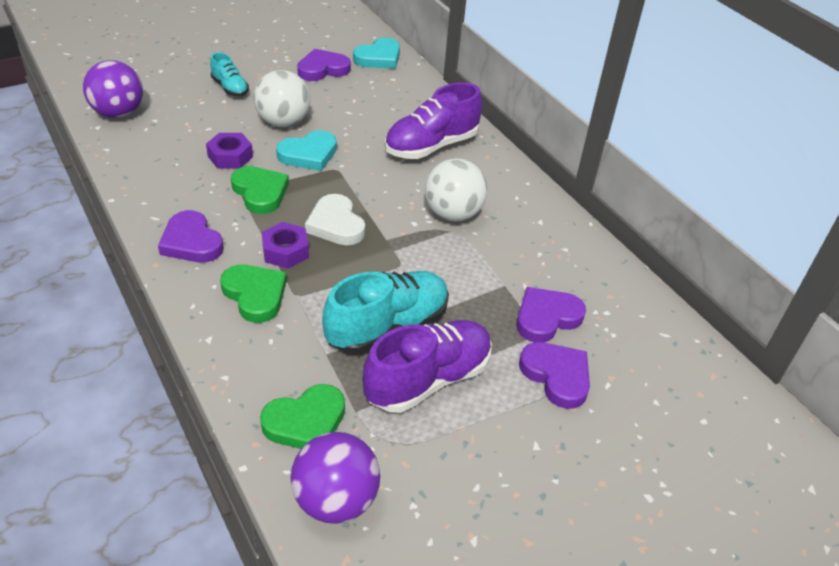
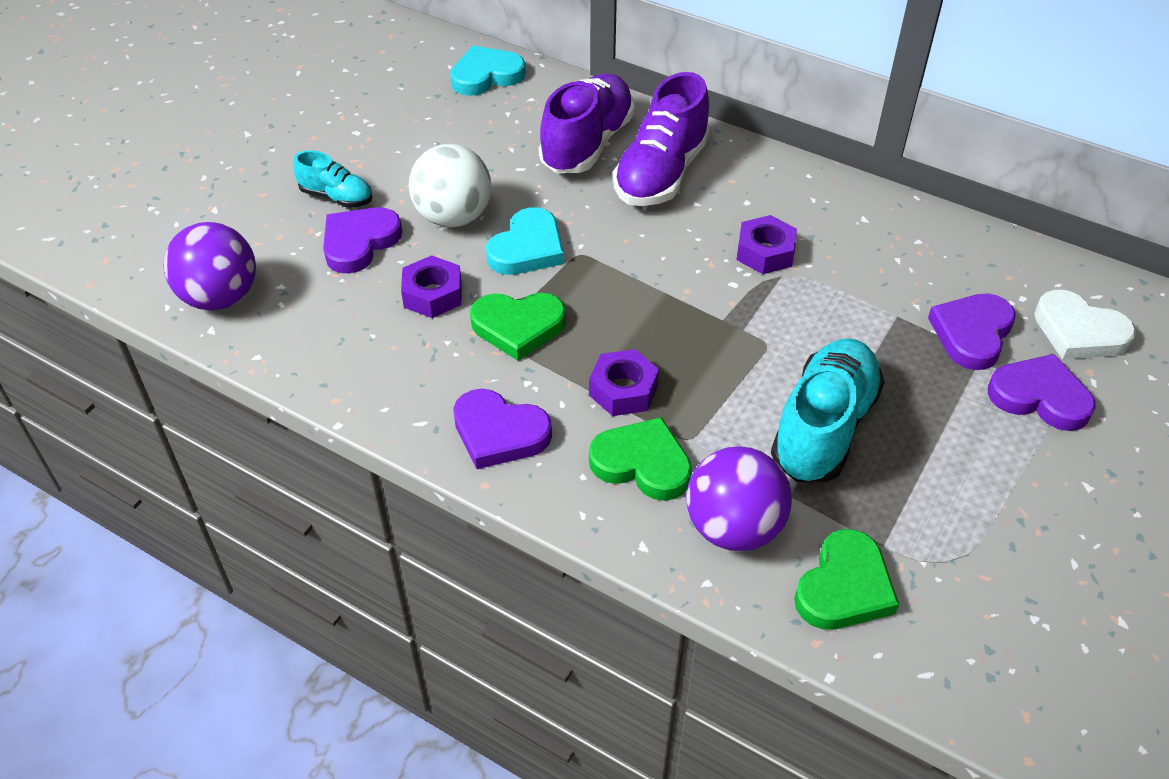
camera: 25 degrees left, 5 degrees up
(260, 192) = (518, 327): green heart -> green heart turned 150 degrees clockwise
(323, 69) = (431, 120): purple heart -> purple heart (359, 242)
(336, 224) = (648, 327): white heart -> white heart (1079, 332)
(336, 500) = (957, 657): purple ball -> purple ball (733, 528)
(379, 58) = (486, 75): turquoise heart -> turquoise heart turned 135 degrees counterclockwise
(428, 379) = (921, 469): purple shoe -> purple shoe (587, 144)
(453, 214) = (765, 252): white ball -> purple nut

